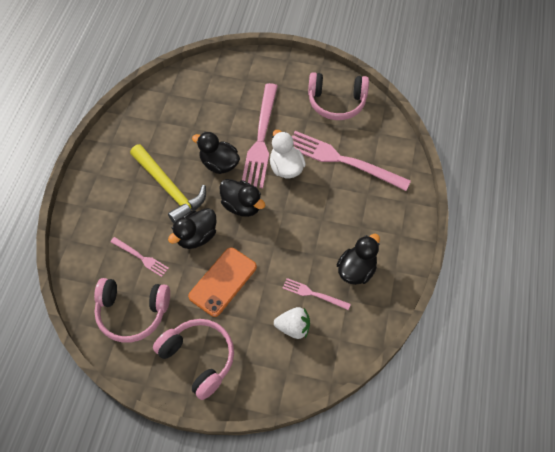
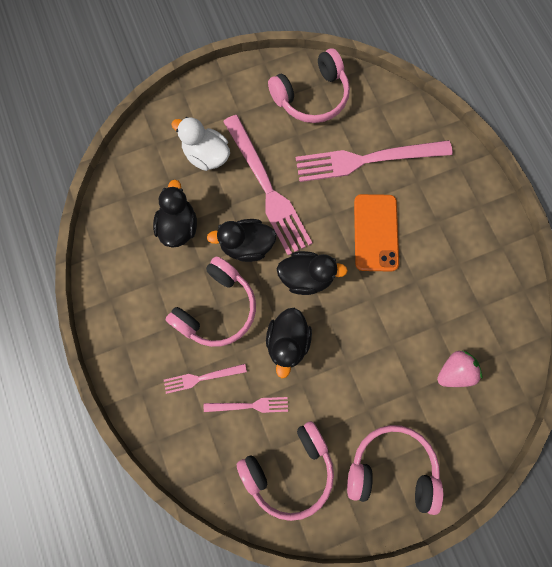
camera: 35 degrees left, 15 degrees up
(169, 188) = (216, 309): yellow hammer -> pink headphones
(223, 281) = (352, 372): orange phone -> orange phone (375, 232)
(286, 167) = (317, 205): white duck -> white duck (206, 155)
(293, 327) = (454, 371): white strawberry -> pink strawberry
(314, 294) = (447, 323): pink fork -> pink fork (202, 378)
(356, 270) = (467, 270): black duck -> black duck (178, 226)

